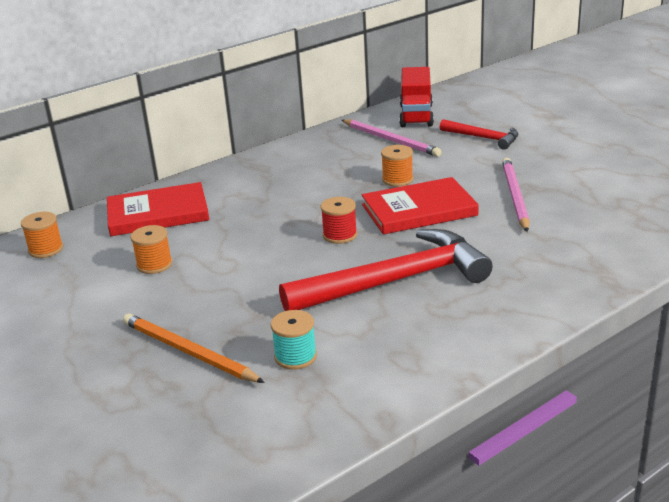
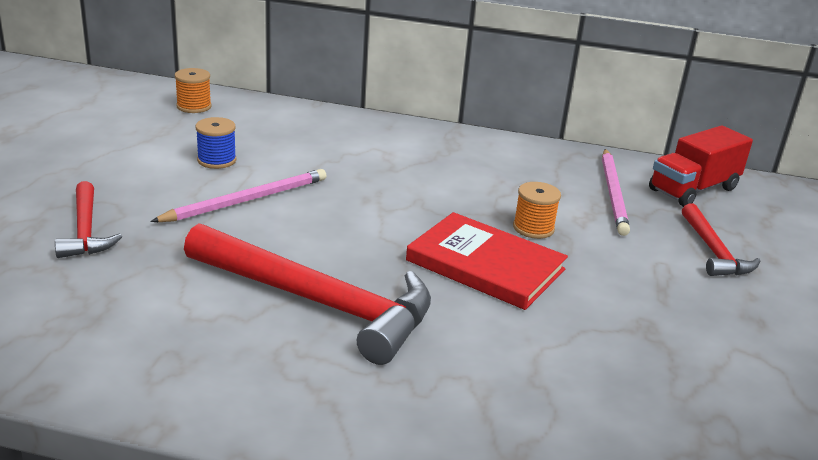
camera: 45 degrees right, 0 degrees up
(154, 265) = (216, 160): orange spool -> blue spool
(158, 213) = (305, 129): red book -> none
(188, 352) = (85, 230): orange pencil -> red hammer
(295, 357) = (119, 292): turquoise spool -> none
(340, 235) = (374, 235): red spool -> none
(515, 196) = (606, 322): pink pencil -> pink pencil (247, 200)

